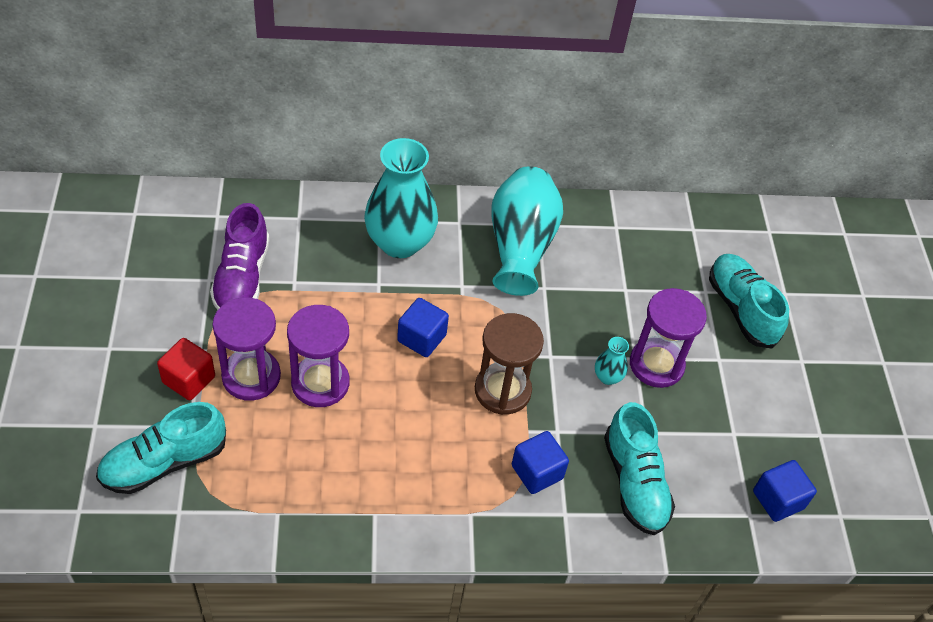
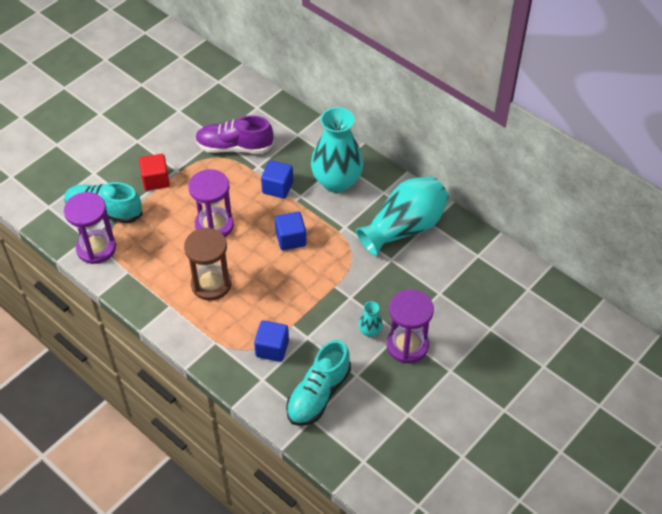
camera: 50 degrees right, 0 degrees up
(242, 278) = (234, 147): purple shoe -> purple shoe turned 45 degrees clockwise
(251, 376) = (185, 199): purple hourglass -> purple hourglass (96, 248)
(502, 390) = (302, 295): brown hourglass -> brown hourglass (211, 284)
(741, 309) = (501, 354): turquoise shoe -> none
(778, 500) = (390, 467): blue cube -> blue cube (277, 187)

